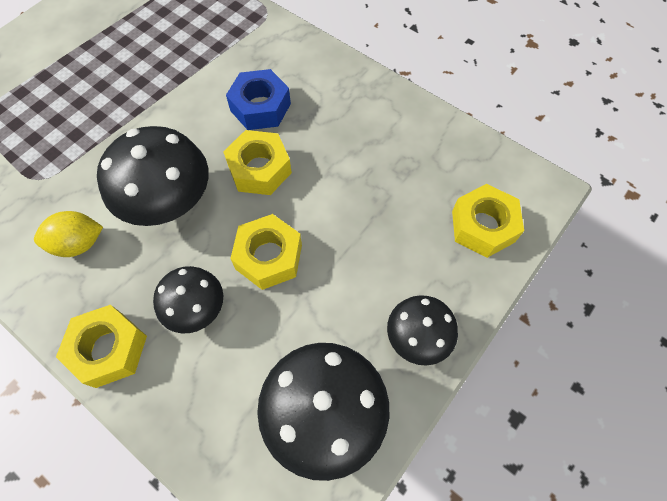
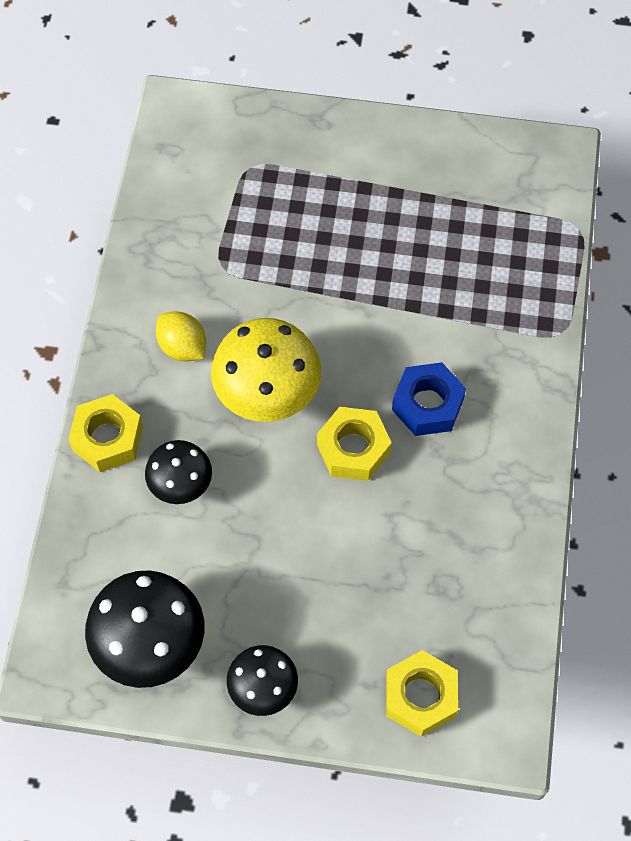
camera: 60 degrees right, 0 degrees up
(169, 203) = (267, 393): black mushroom -> yellow mushroom
(269, 257) = (266, 514): yellow nut -> none

